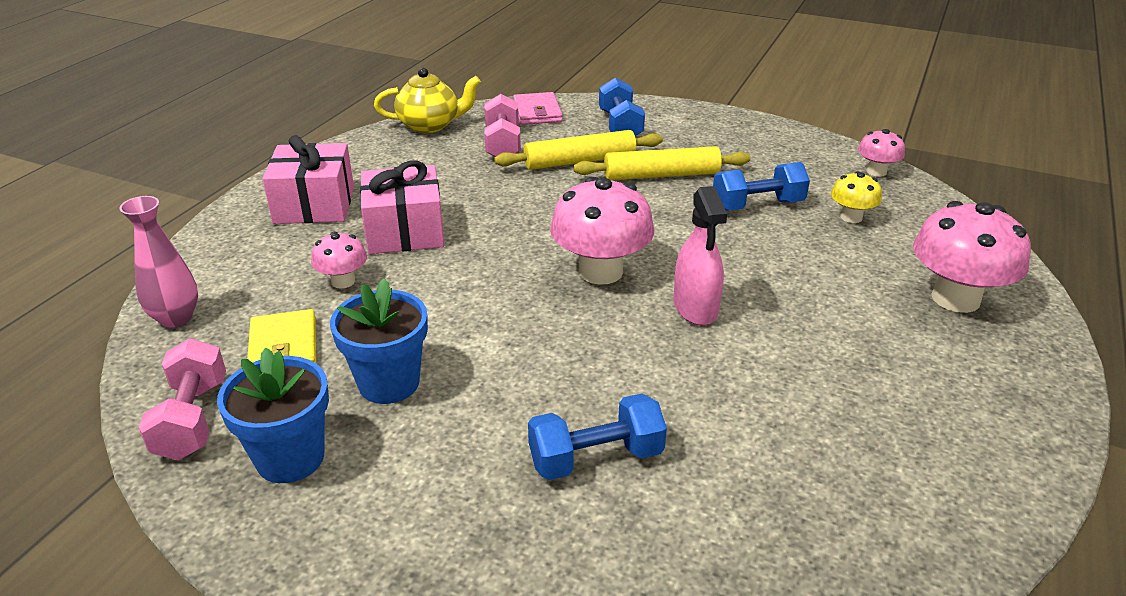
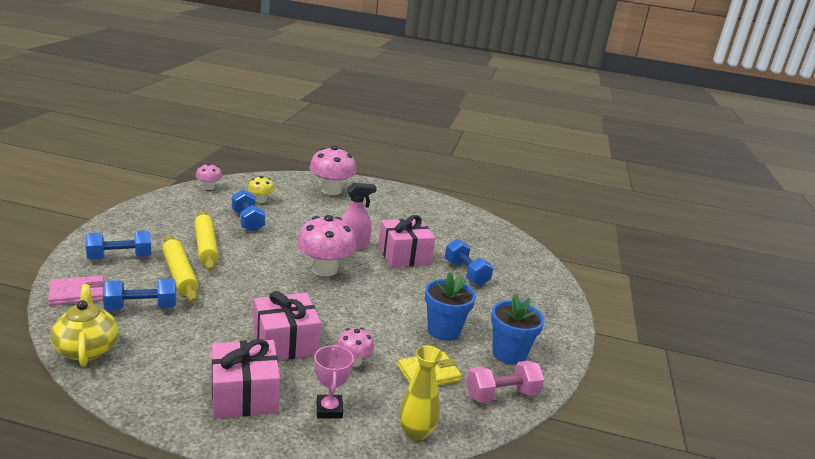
camera: 105 degrees left, 10 degrees down
(176, 318) = (416, 432): pink vase -> yellow vase
(258, 257) = (329, 409): none -> pink trophy
(503, 144) = (141, 308): pink dumbbell -> blue dumbbell
(667, 371) = (404, 255): none -> pink gift

